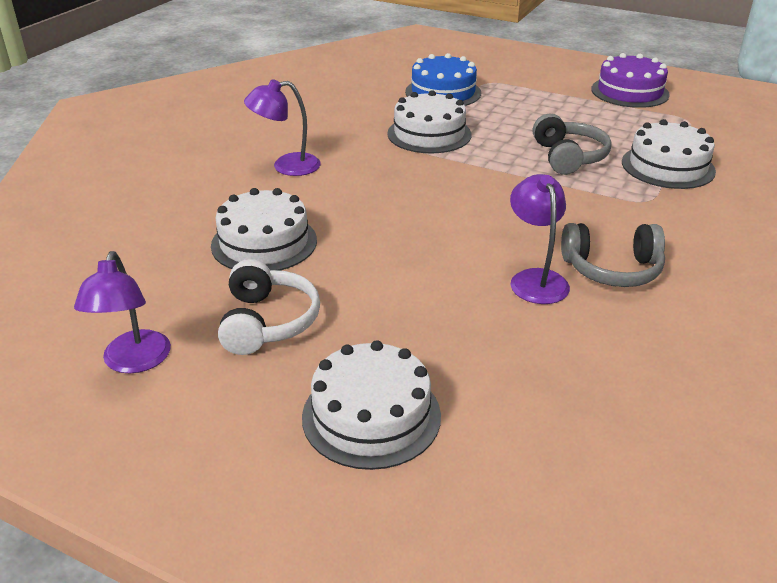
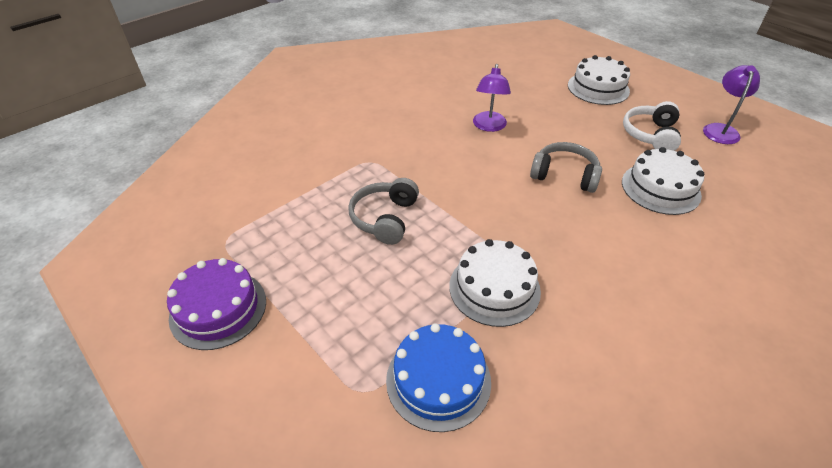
camera: 160 degrees left, 10 degrees up
(286, 166) = (651, 273): purple lamp -> none
(612, 269) = (440, 122): grey headphones -> grey headphones (564, 175)
(668, 166) = (317, 188): white cake -> none

